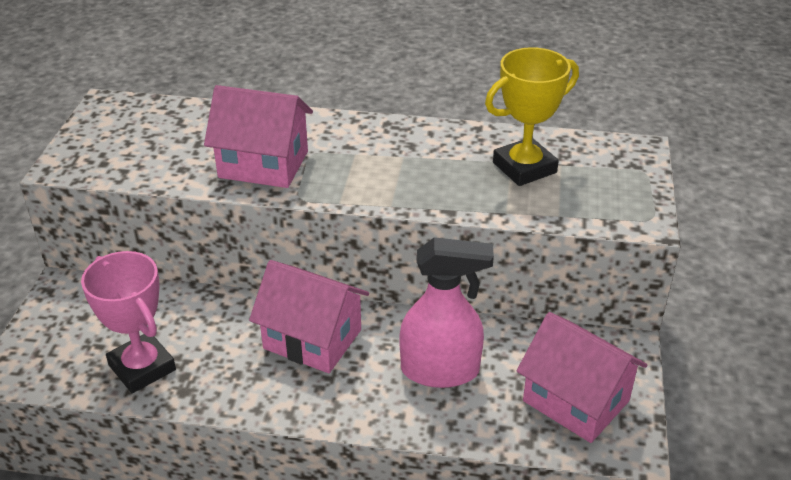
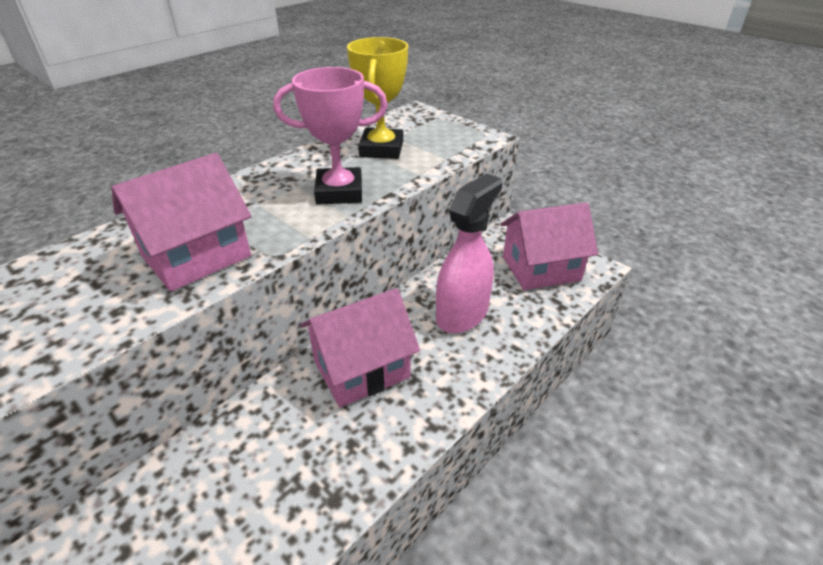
camera: 55 degrees left, 0 degrees up
(142, 367) = (266, 524): pink trophy -> pink trophy (339, 192)

